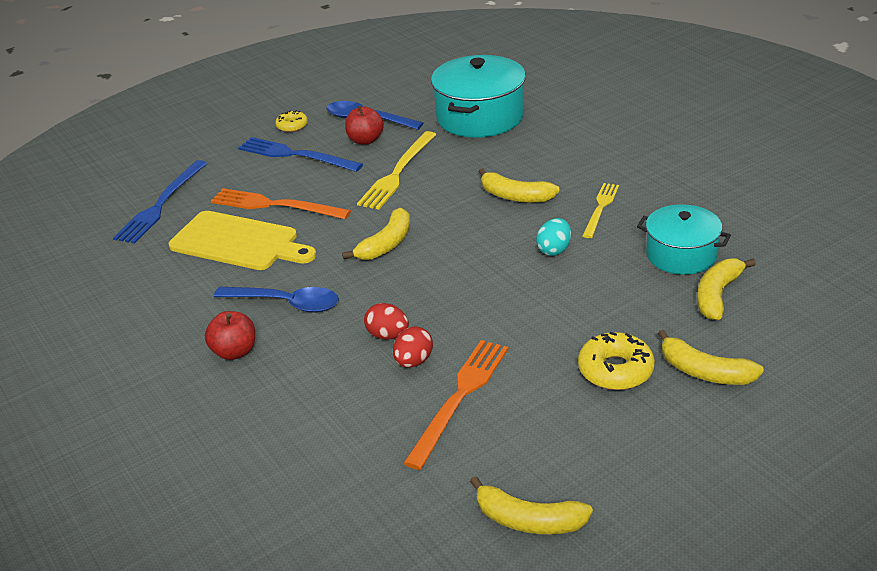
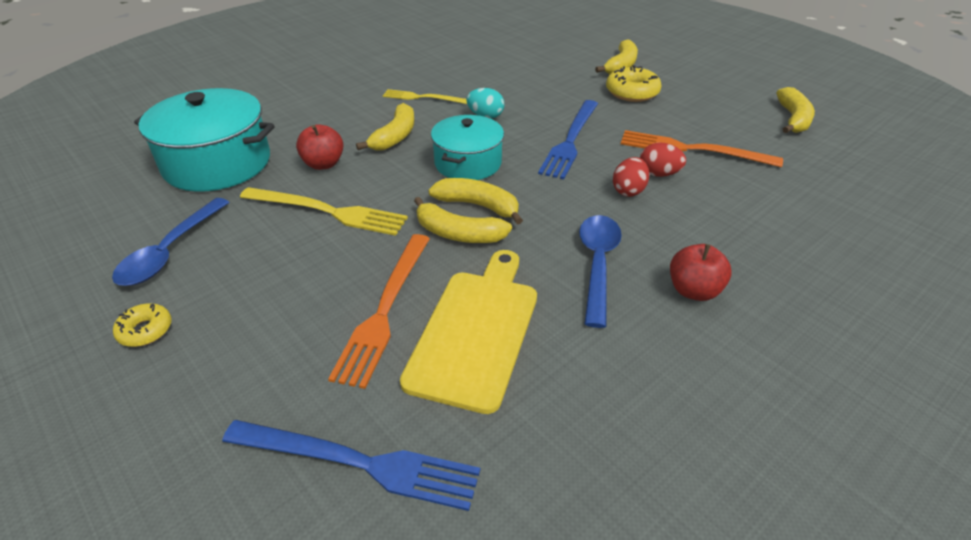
camera: 100 degrees left, 5 degrees up
(295, 155) = (246, 311): blue fork -> blue fork (570, 141)
(365, 140) = (232, 246): red apple -> red apple (323, 164)
(681, 254) = (489, 69): turquoise pot -> turquoise pot (468, 163)
(717, 295) = (538, 59): yellow banana -> yellow banana (458, 234)

